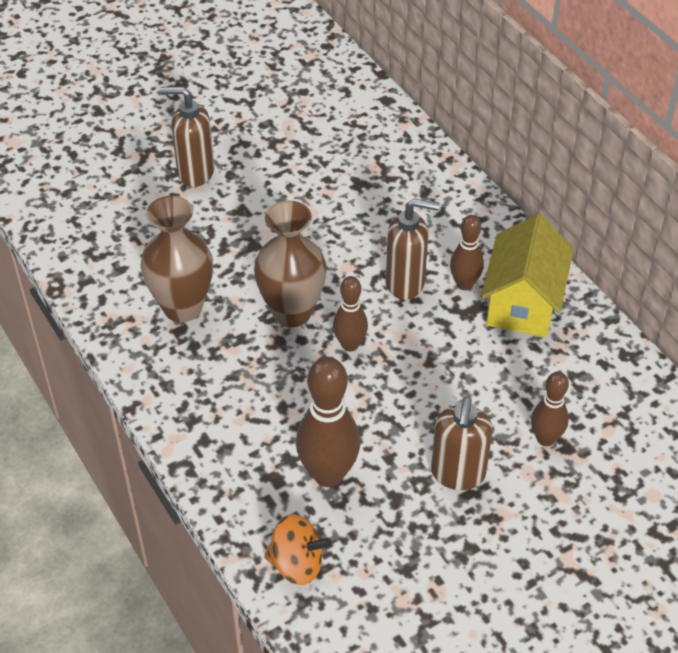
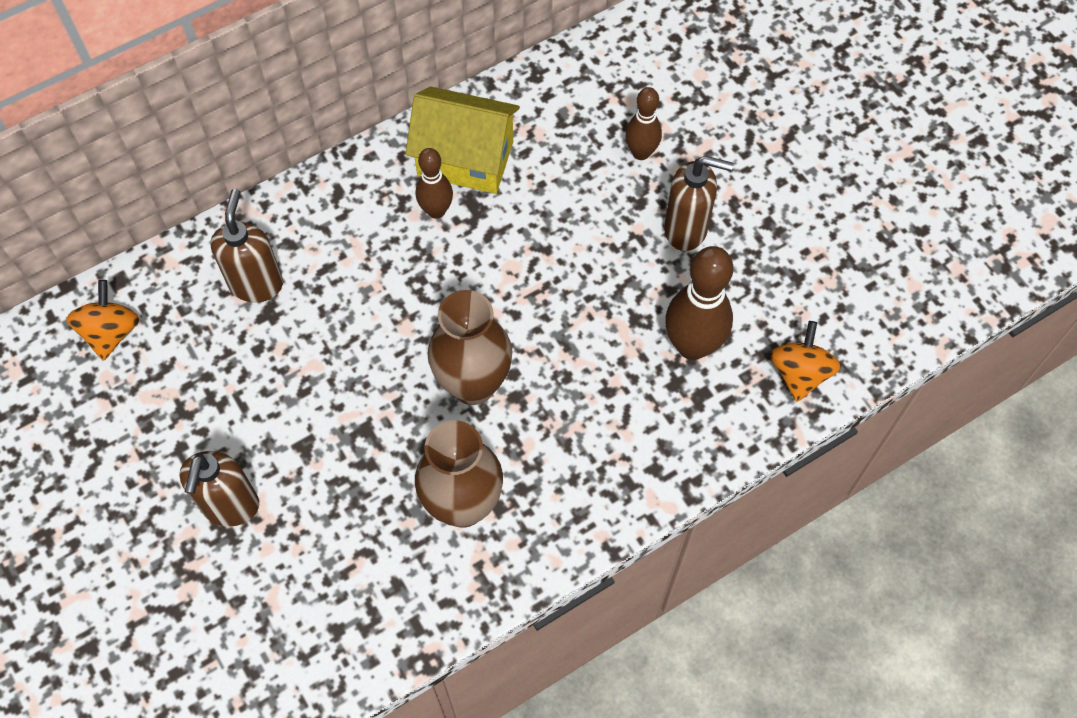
camera: 90 degrees left, 15 degrees up
(341, 99) = (111, 332): none -> orange spinning top
(350, 345) = (521, 324): brown bowling pin -> none
(406, 283) = (433, 268): brown soap dispenser -> brown soap dispenser (256, 283)

